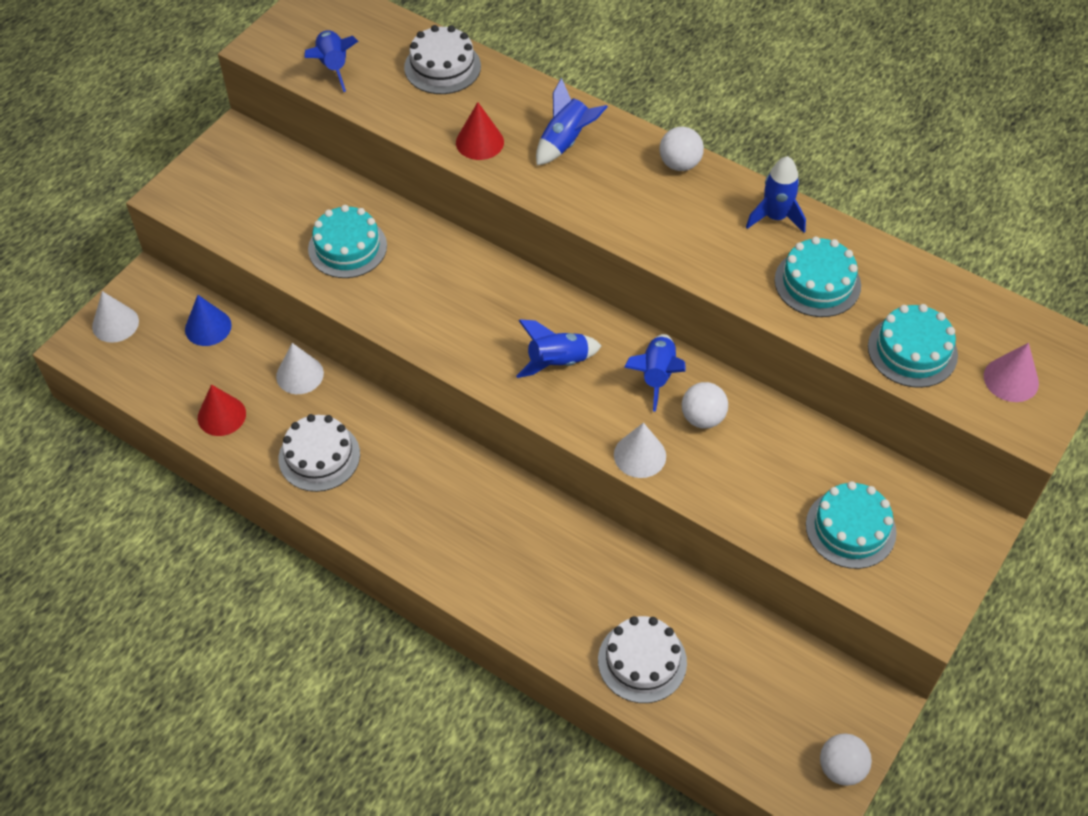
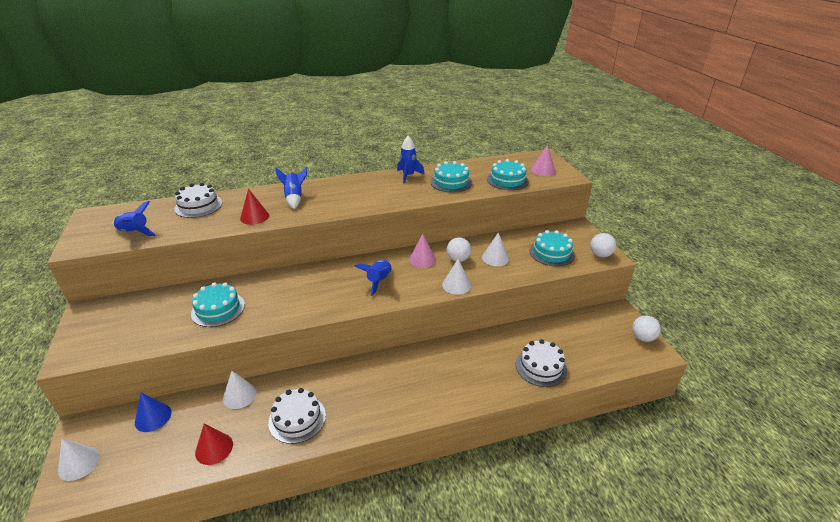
camera: 50 degrees left, 20 degrees down
(656, 375) = (422, 259): blue rocket -> pink cone
(679, 164) = (351, 181): white ball -> white ball (600, 255)
(756, 462) = (495, 258): none -> white cone

